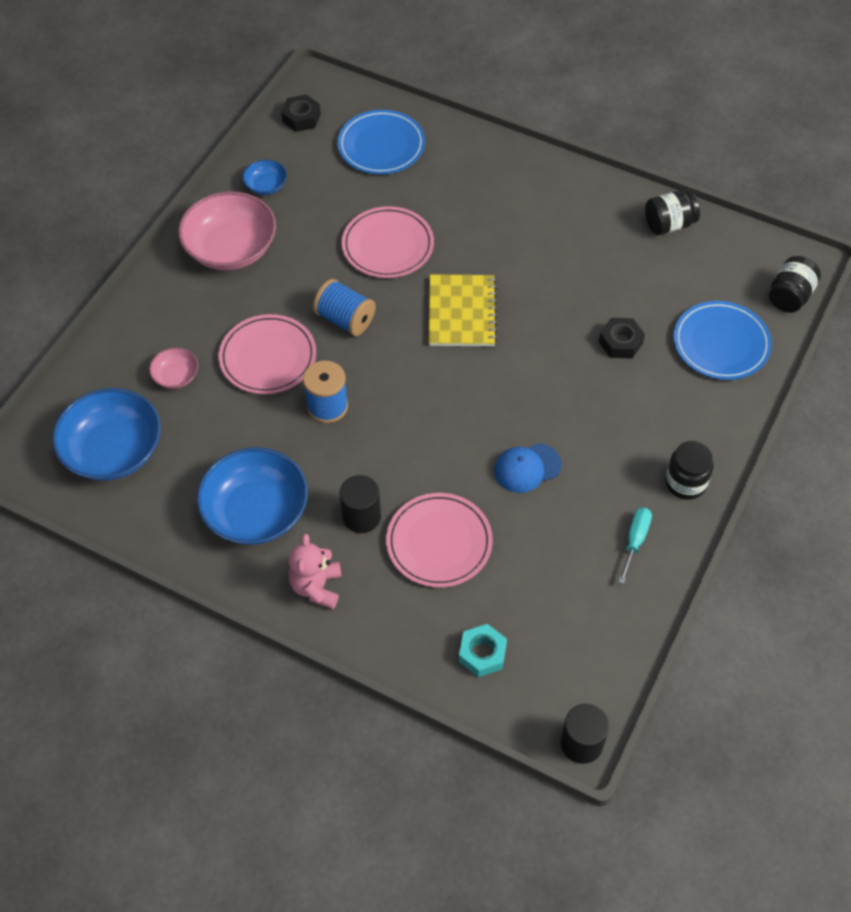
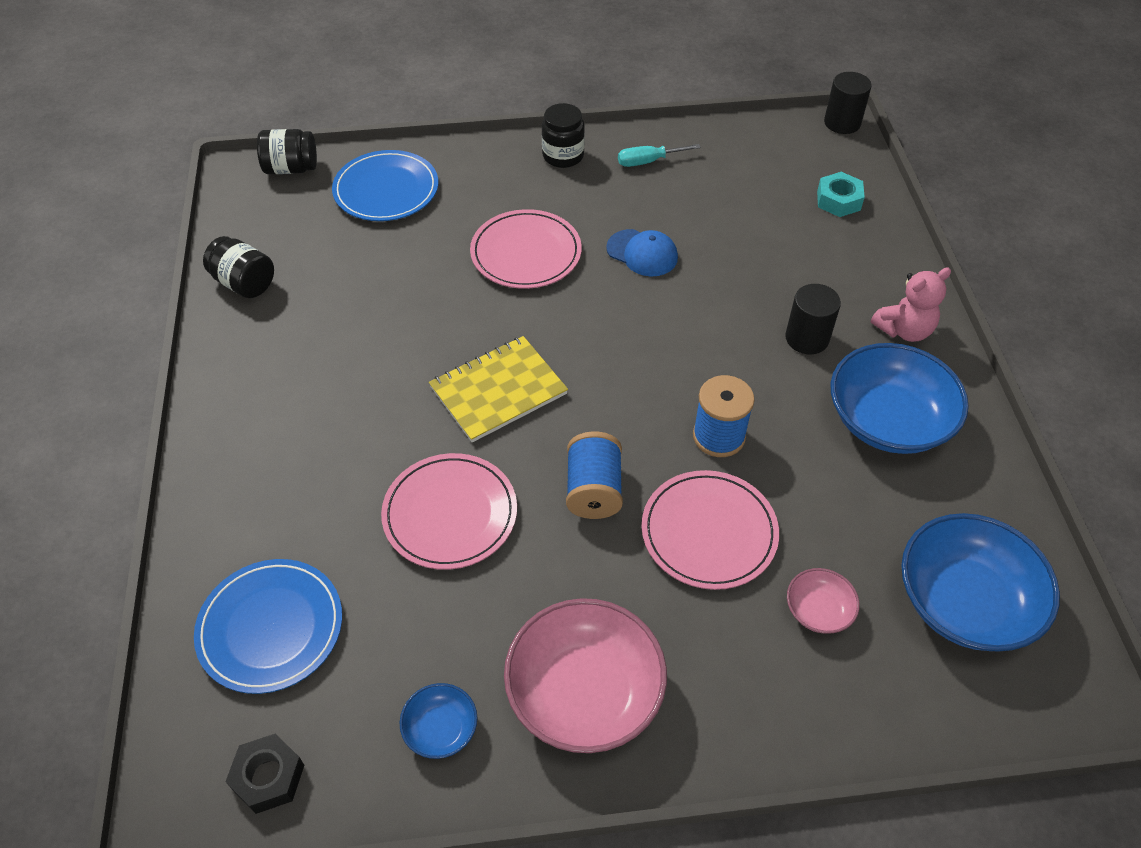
camera: 125 degrees left, 5 degrees down
(439, 542) = (774, 273): pink plate -> pink plate (526, 253)
(620, 342) = (439, 254): black nut -> none

